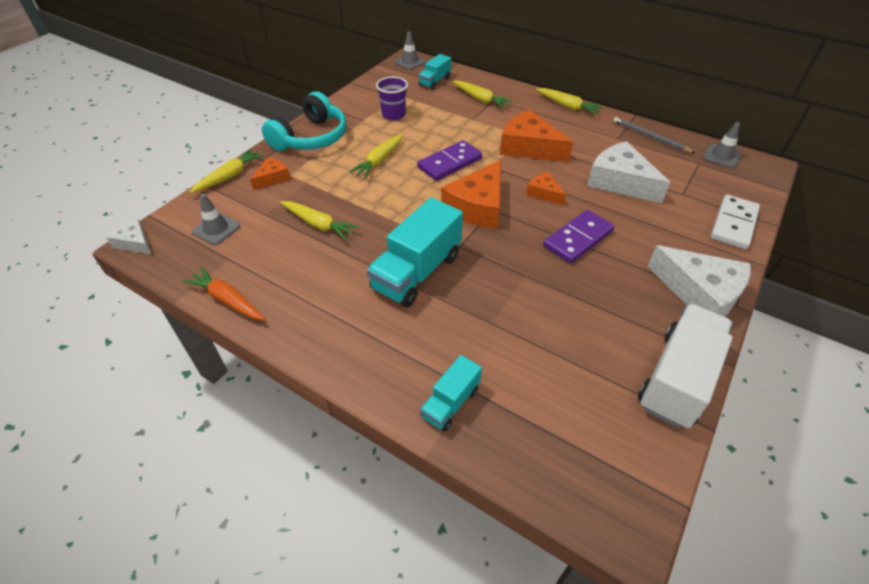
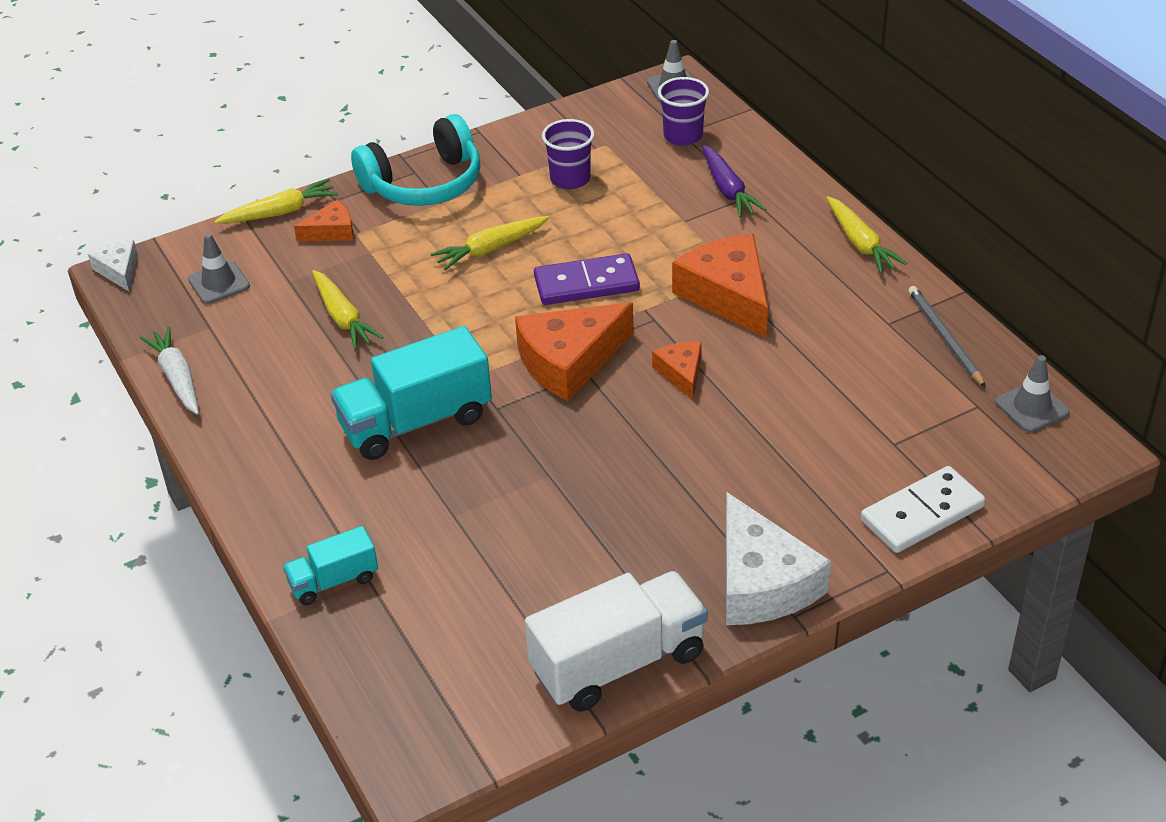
camera: 30 degrees right, 5 degrees down
(227, 300) = (177, 378): orange carrot -> white carrot
(435, 81) = (683, 136): turquoise truck -> purple cup
(480, 99) = (728, 189): yellow carrot -> purple carrot
(578, 239) = (665, 453): purple domino -> none
(620, 182) = (815, 393): white cheese -> none

